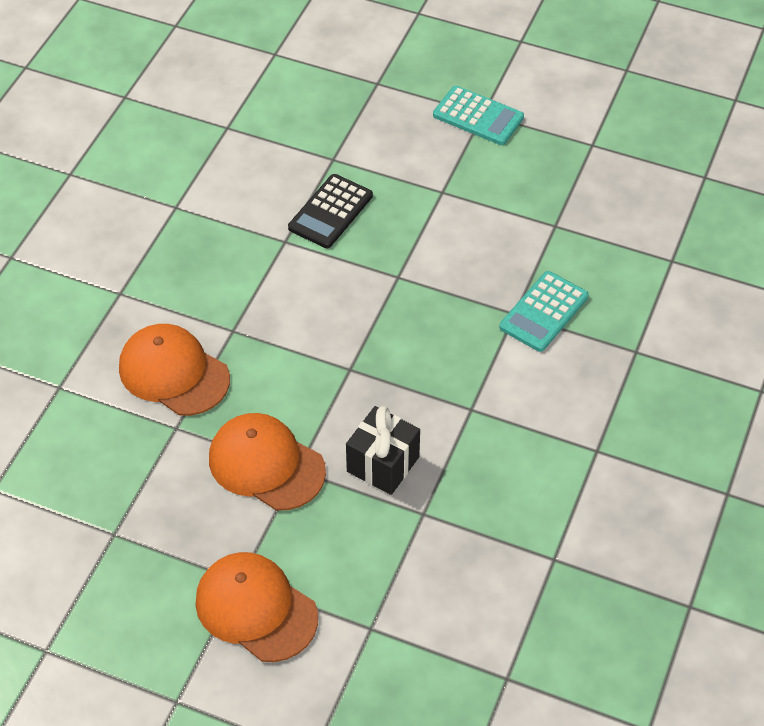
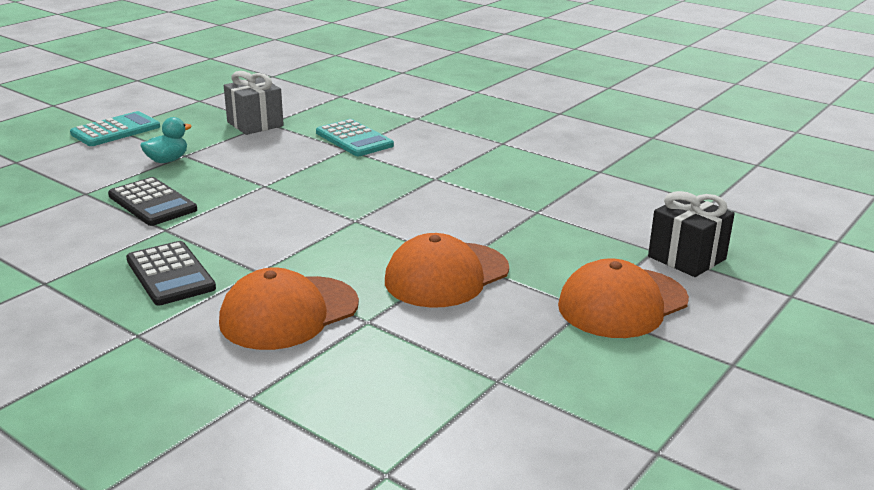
camera: 75 degrees left, 25 degrees down
(210, 276) = (170, 274): none -> black calculator
(383, 464) = (475, 220): black gift -> black gift (686, 258)
(424, 184) = (167, 160): none -> turquoise duck
(546, 215) = (255, 124): none -> grey gift

